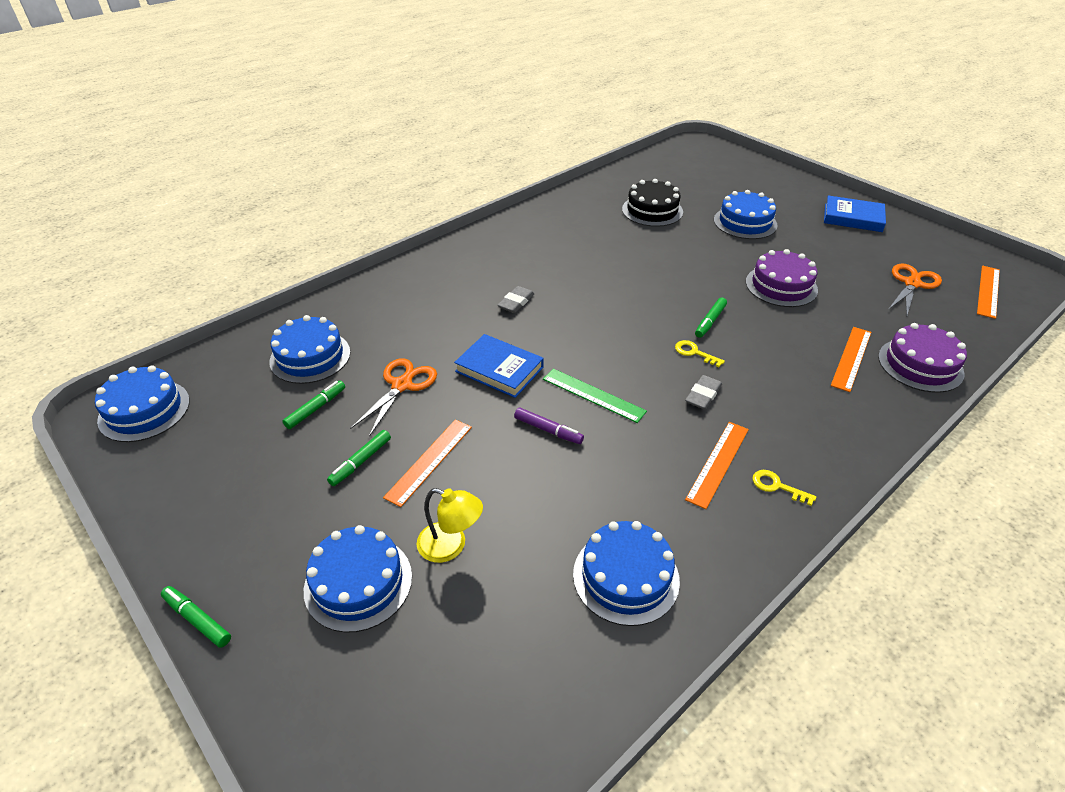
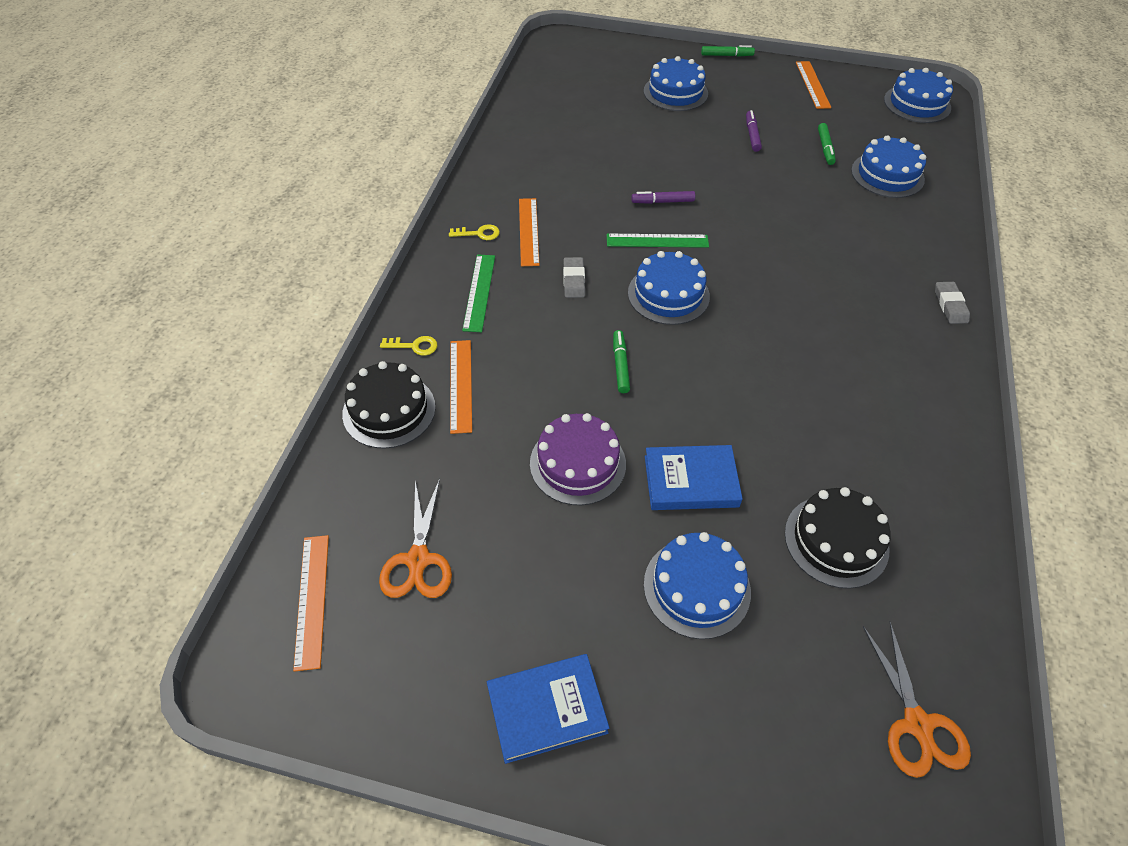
camera: 145 degrees right, 10 degrees up
(360, 462) = (752, 135): green marker -> purple marker
(402, 385) = (797, 185): orange scissors -> orange scissors (917, 724)
(429, 461) = (713, 152): orange ruler -> orange ruler (812, 84)
(451, 546) = (649, 122): yellow lamp -> none
(499, 369) = (747, 228): blue book -> blue book (691, 481)
(516, 302) = (813, 297): grey eraser -> grey eraser (950, 305)
(626, 577) = (542, 148): blue cake -> blue cake (668, 294)
(694, 353) = (609, 319): yellow key -> yellow key (414, 346)
(804, 423) = (479, 292): none -> green ruler
(920, 365) = (389, 410): purple cake -> black cake

